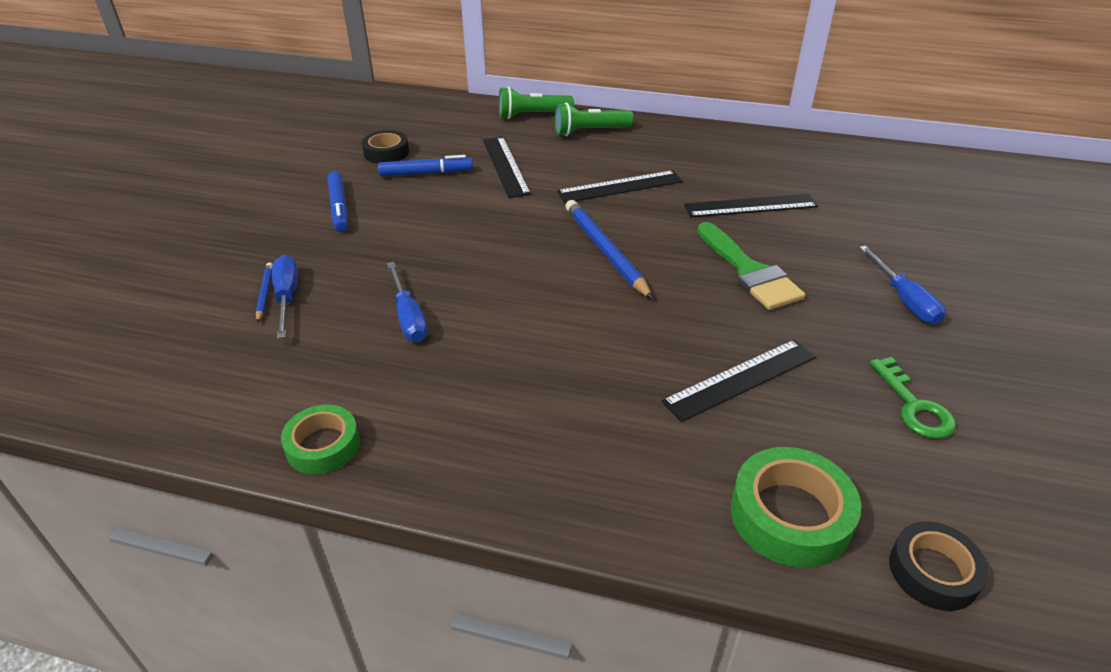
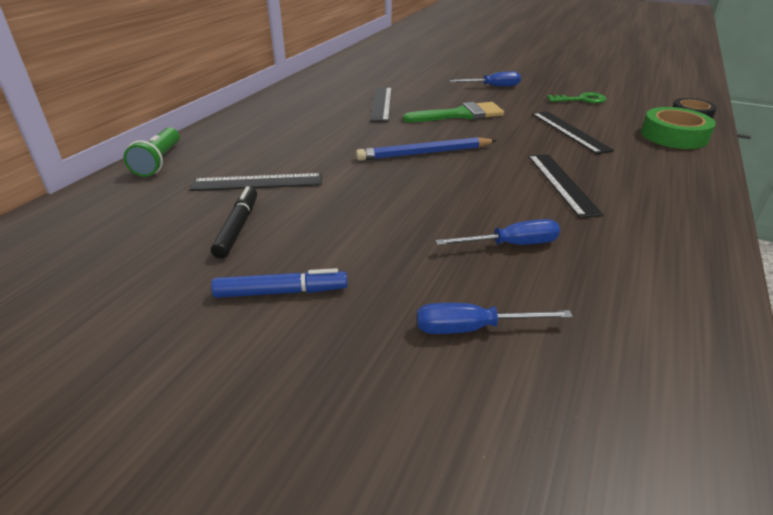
camera: 80 degrees left, 5 degrees down
(265, 293) = (464, 349): blue pencil -> none
(323, 445) = (700, 292): green tape -> none
(386, 153) = (160, 255): black tape -> none
(426, 173) = (238, 227): blue marker -> black marker
(590, 131) = (222, 140): green flashlight -> none
(620, 187) = (330, 138): black ruler -> black ruler (562, 183)

